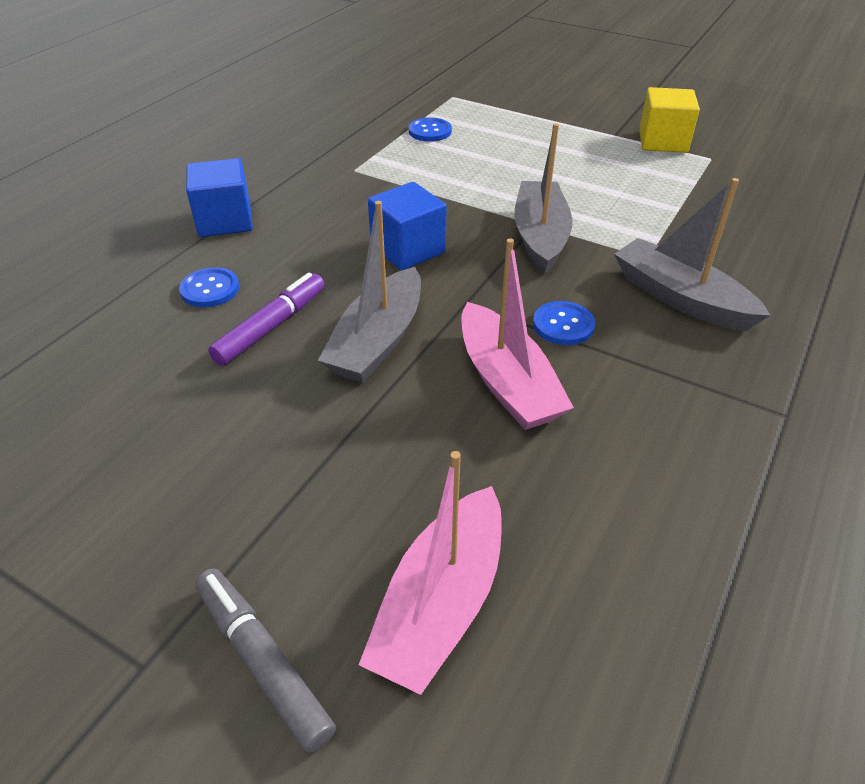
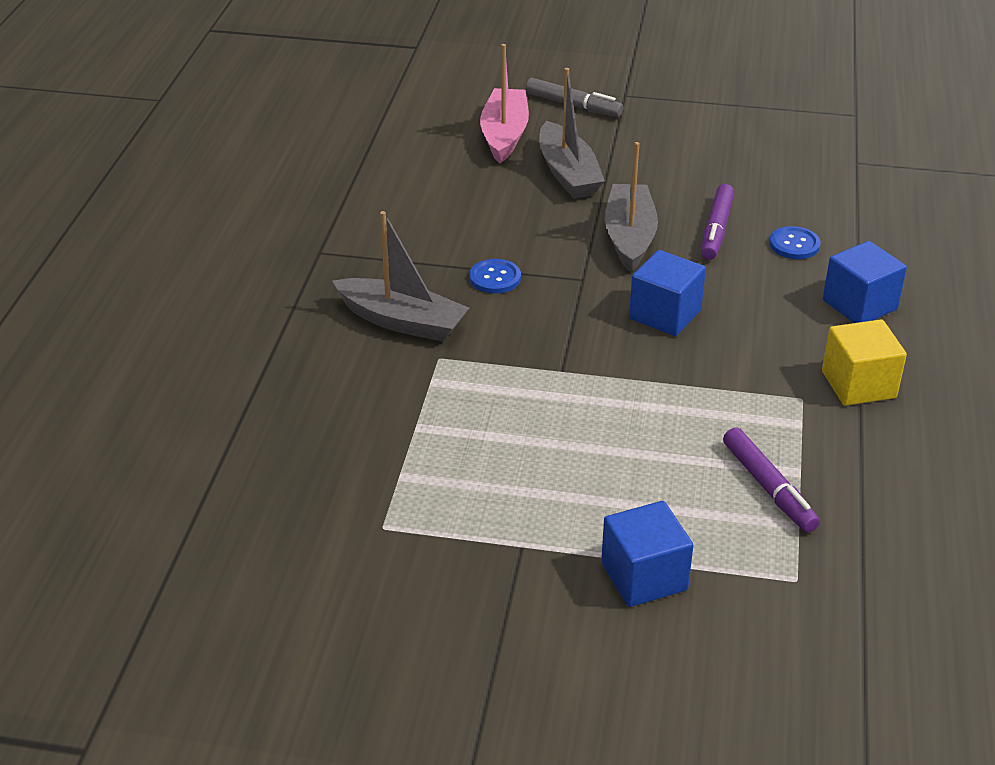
camera: 160 degrees right, 5 degrees down
(430, 131) = (768, 488): blue button -> purple marker
(507, 382) = (519, 231): pink boat -> none
(540, 236) = (549, 356): grey boat -> grey boat (568, 173)
(542, 111) = (644, 576): none -> blue cube
(663, 141) = (451, 546): yellow cube -> yellow cube (858, 384)

